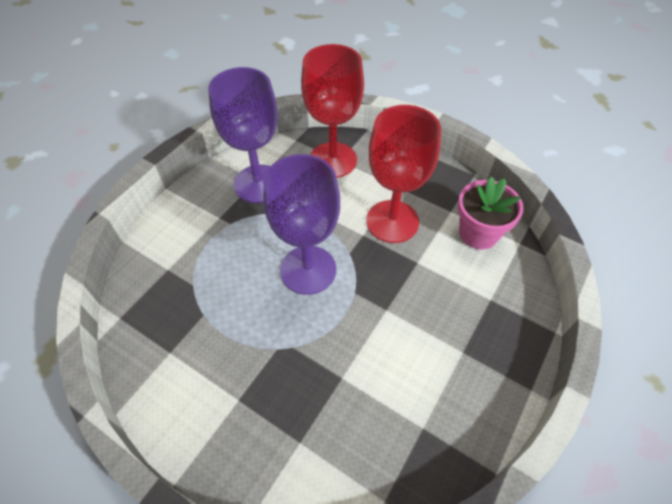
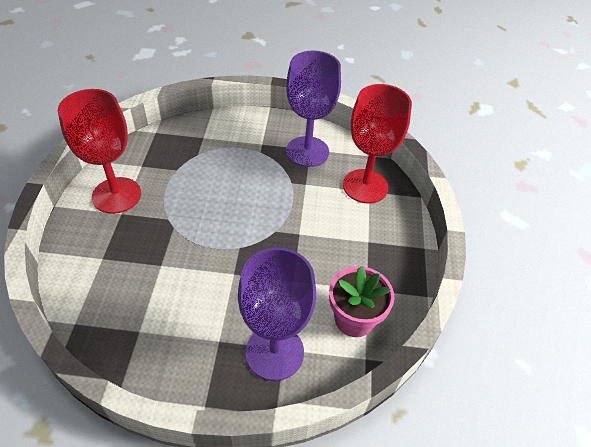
camera: 60 degrees right, 5 degrees down
(308, 270) = (244, 211): purple goblet -> purple goblet (274, 352)
(392, 221) = (325, 249): red goblet -> red goblet (116, 195)

